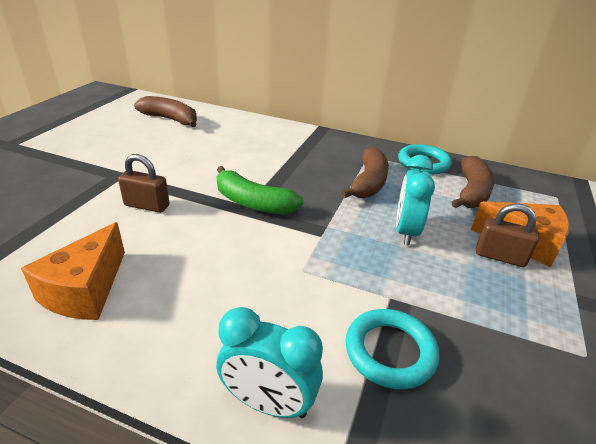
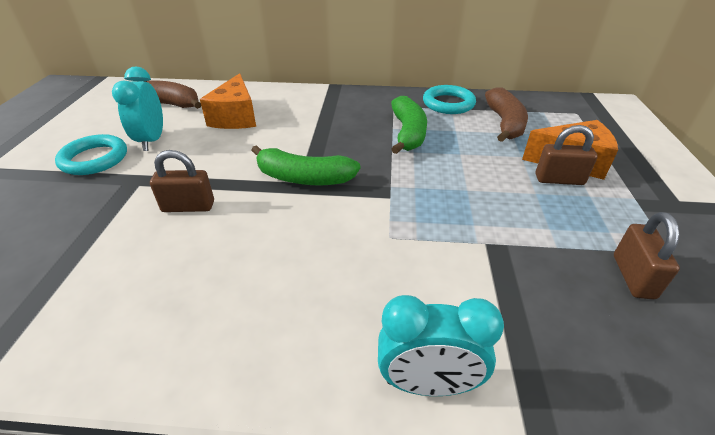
camera: 15 degrees left, 5 degrees up
(85, 290) = (166, 320): orange cheese -> orange cheese (235, 117)
(368, 183) = (408, 133): brown banana -> green banana
(390, 351) = (512, 296): turquoise ring -> turquoise ring (94, 159)
(406, 232) = (467, 174): turquoise clock -> turquoise clock (152, 140)
(528, 367) = (633, 277): none -> brown padlock

